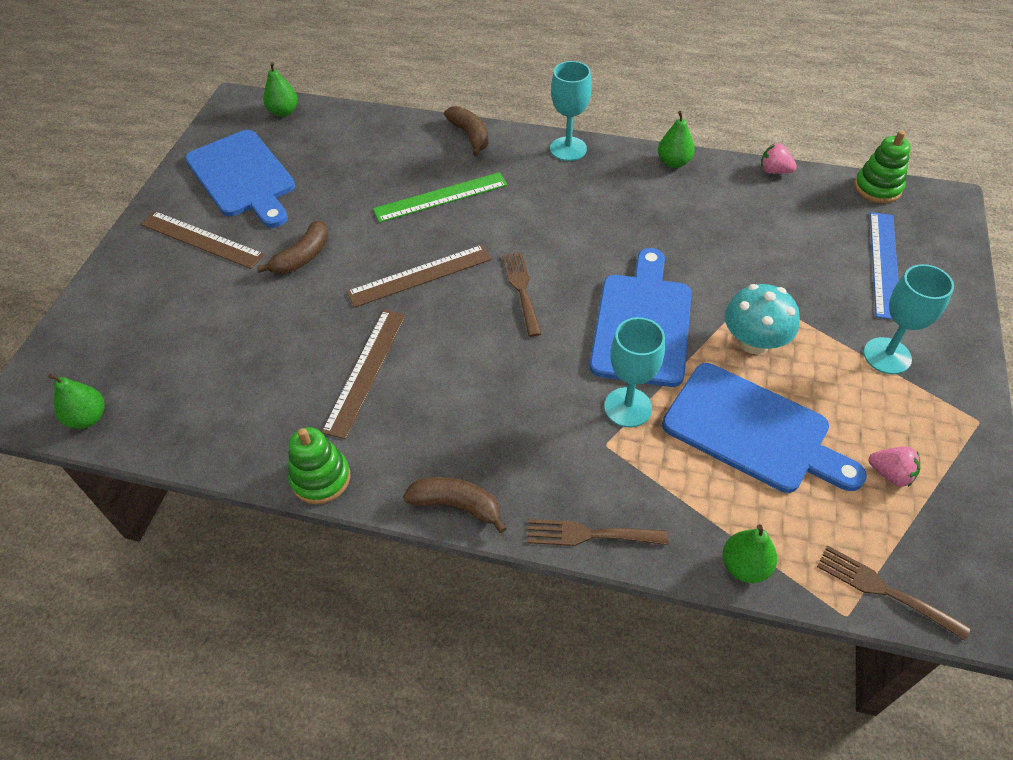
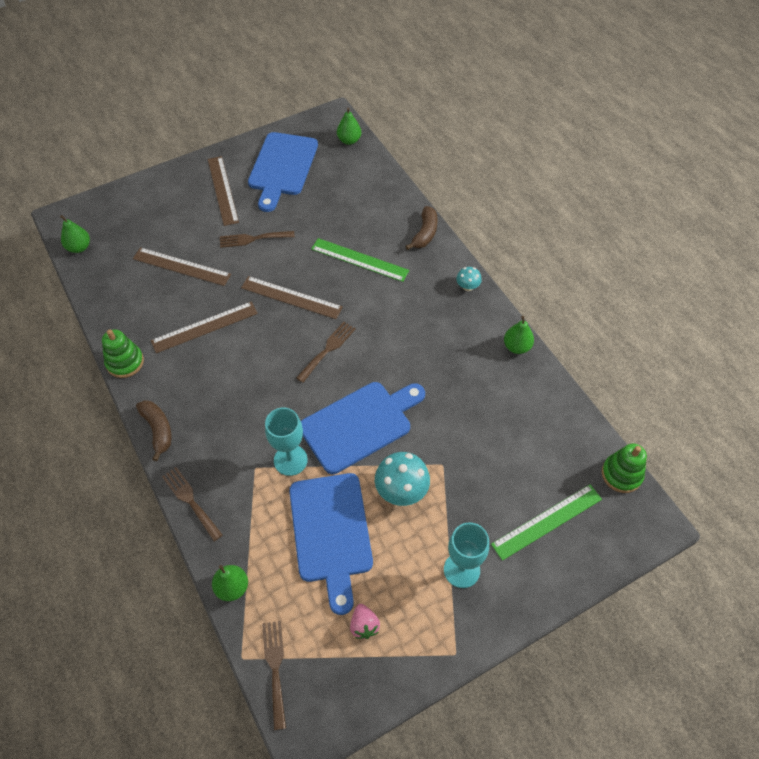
camera: 45 degrees right, 5 degrees up
(255, 339) = (181, 266): none -> brown ruler
(302, 257) = (253, 239): brown banana -> brown fork
(568, 149) = (467, 286): turquoise goblet -> turquoise mushroom
(774, 171) = (571, 405): pink strawberry -> none
(884, 264) = (547, 521): blue ruler -> green ruler

